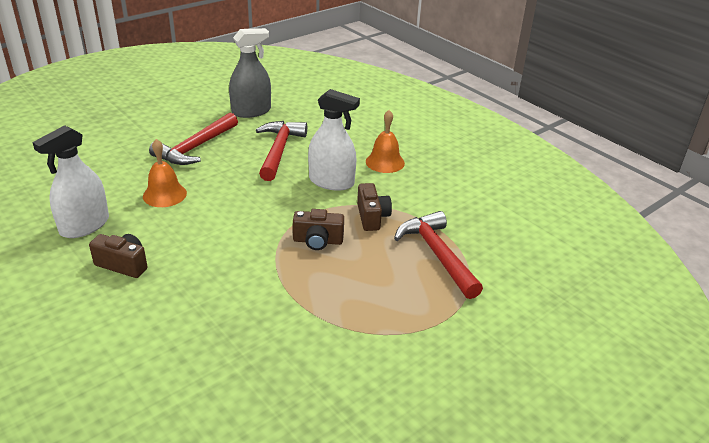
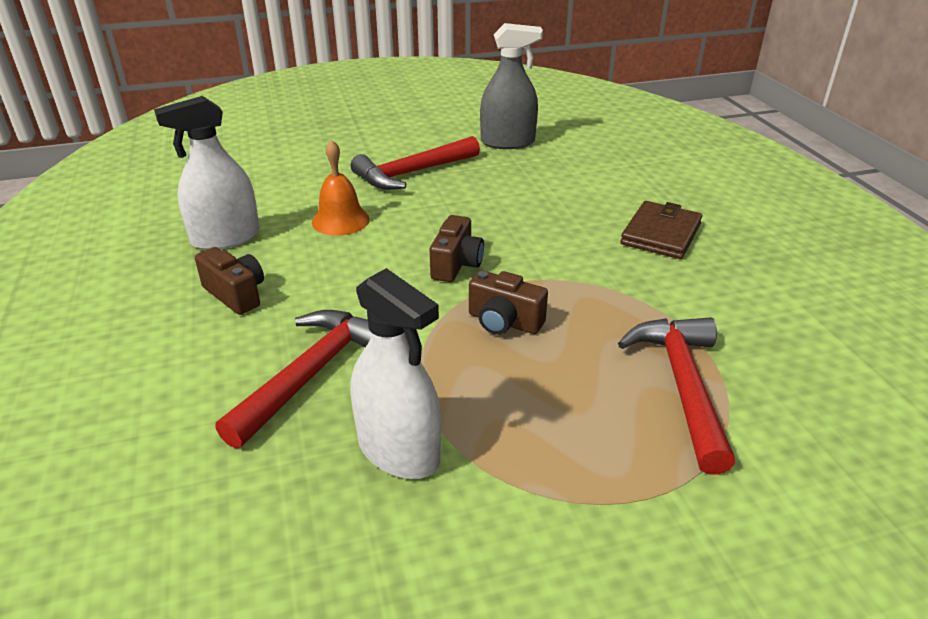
camera: 25 degrees right, 0 degrees up
(279, 150) = (516, 194): red hammer -> red hammer (311, 374)
(331, 182) = (567, 246): white spray bottle -> white spray bottle (398, 450)
(372, 217) = (603, 306): brown camera -> brown camera (456, 264)
(385, 162) = (661, 234): orange bell -> brown wallet

